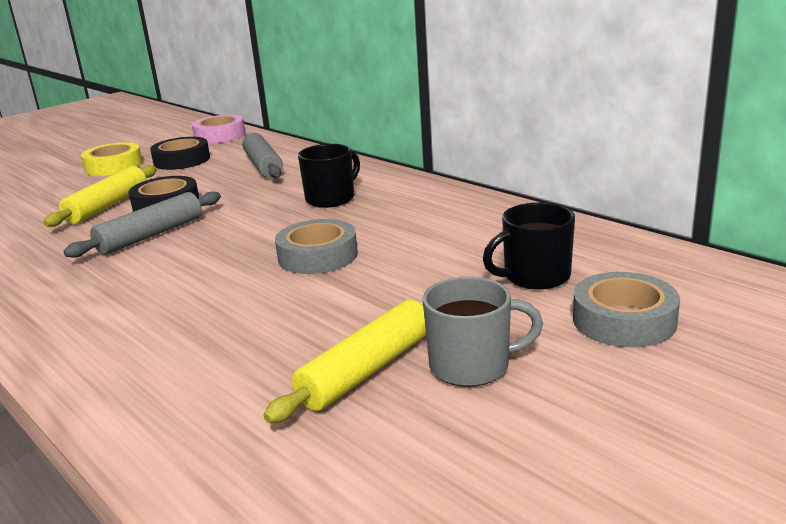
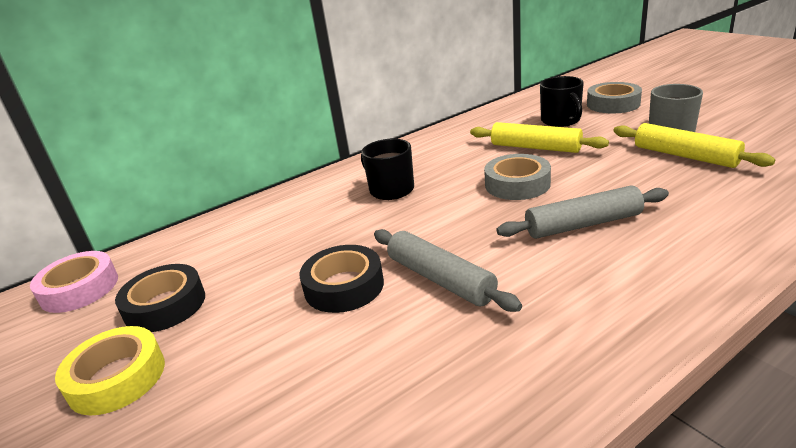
camera: 80 degrees left, 5 degrees up
(107, 205) = (313, 339): yellow rolling pin -> yellow rolling pin (535, 147)
(263, 165) = (254, 237): grey rolling pin -> grey rolling pin (583, 224)

